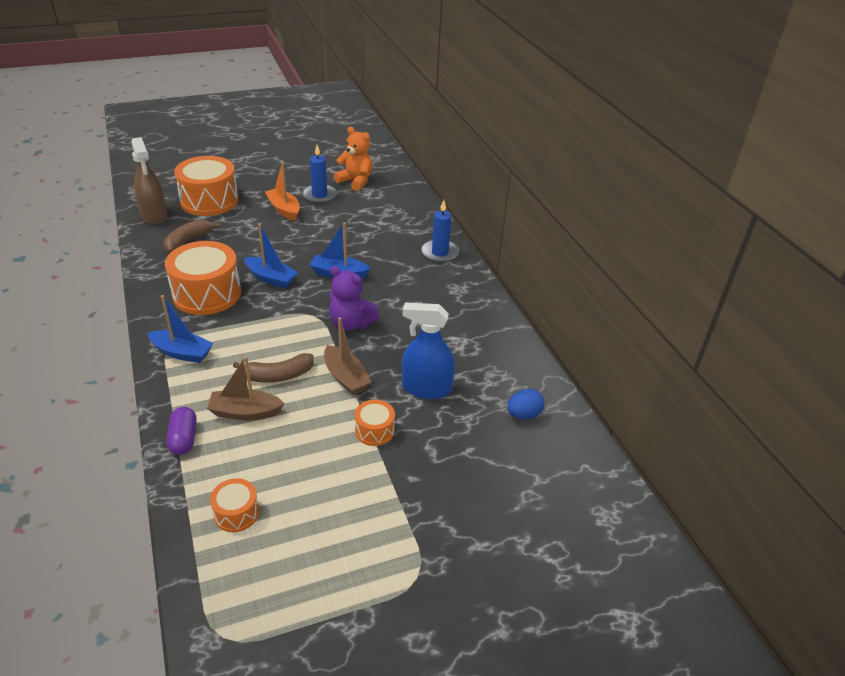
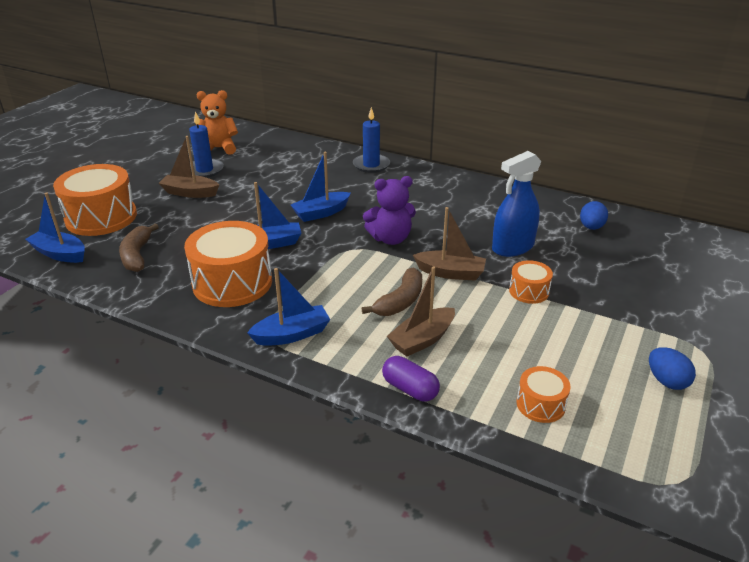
camera: 40 degrees left, 5 degrees down
(154, 215) = (60, 254): brown spray bottle -> blue boat
(284, 209) = (190, 193): orange boat -> brown boat
(346, 571) = (666, 381): none -> blue egg

